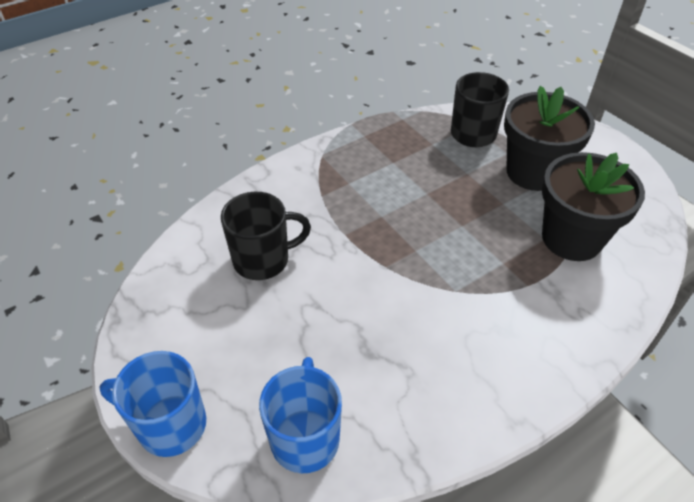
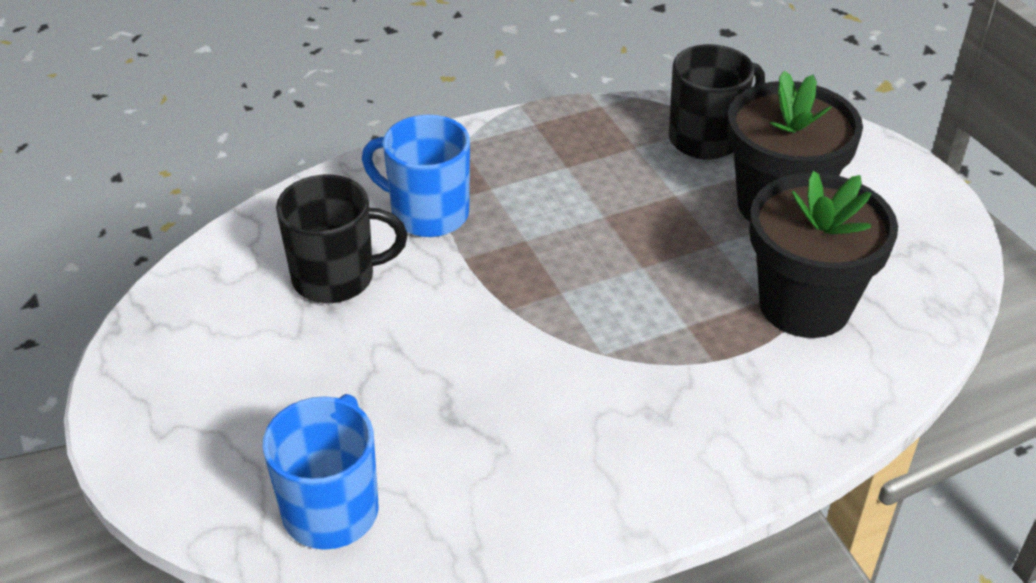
camera: 10 degrees right, 5 degrees down
(170, 424) = (156, 467): blue mug -> blue mug (427, 213)

